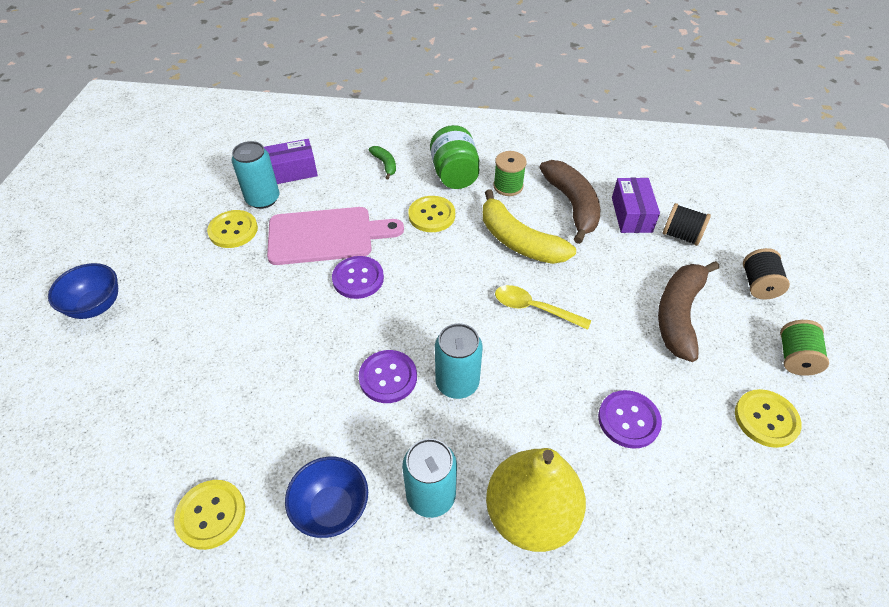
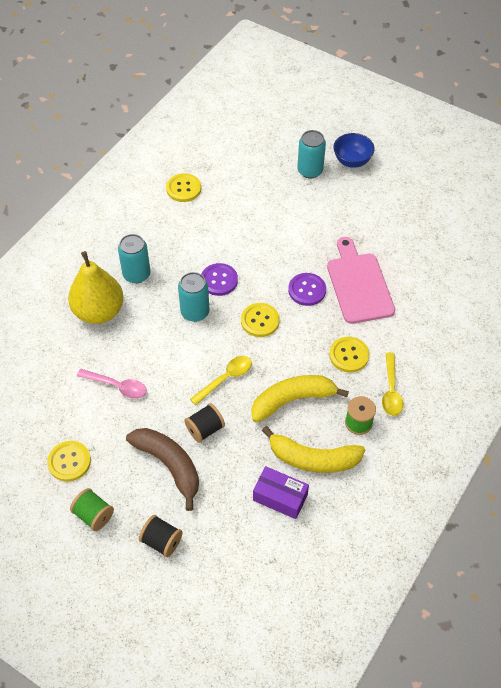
camera: 115 degrees right, 5 degrees up
(233, 230) = (390, 235): yellow button -> yellow button (260, 321)
(263, 199) = (417, 258): turquoise can -> turquoise can (310, 171)
(291, 171) = (444, 283): purple box -> none
(326, 235) = (358, 285): pink cutting board -> pink cutting board turned 150 degrees clockwise
(332, 509) = (156, 233): blue bowl -> none
(385, 164) = (426, 346): green banana -> none
(454, 174) = (391, 390): green jar -> yellow spoon
(572, 205) = (313, 459): brown banana -> yellow banana
(628, 420) = (117, 386): purple button -> pink spoon
(681, 235) = (238, 520): black spool -> black spool (205, 429)

